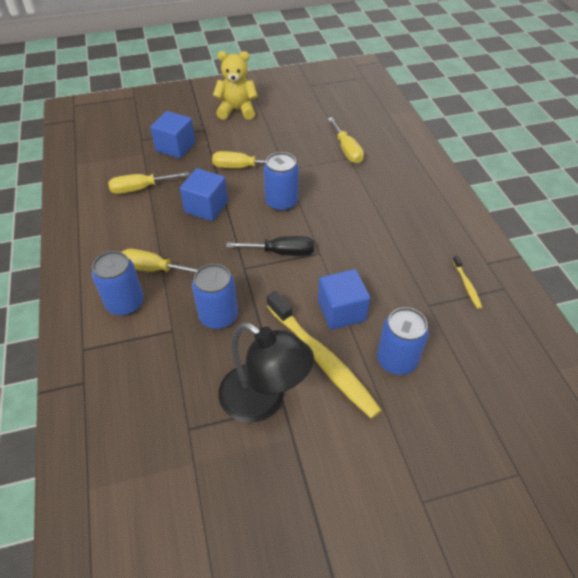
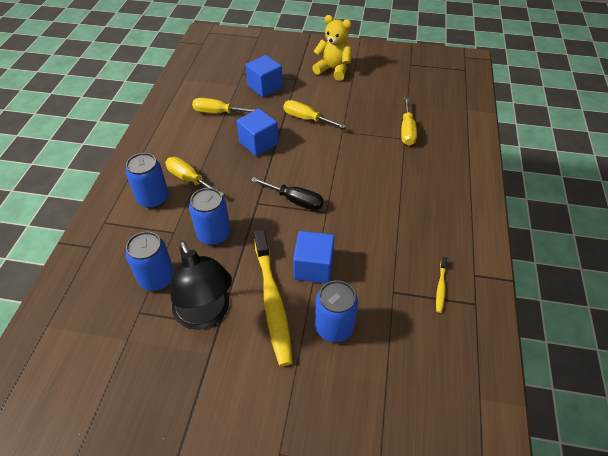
camera: 25 degrees right, 0 degrees up
(281, 202) = (321, 159): blue can -> blue can (157, 278)

